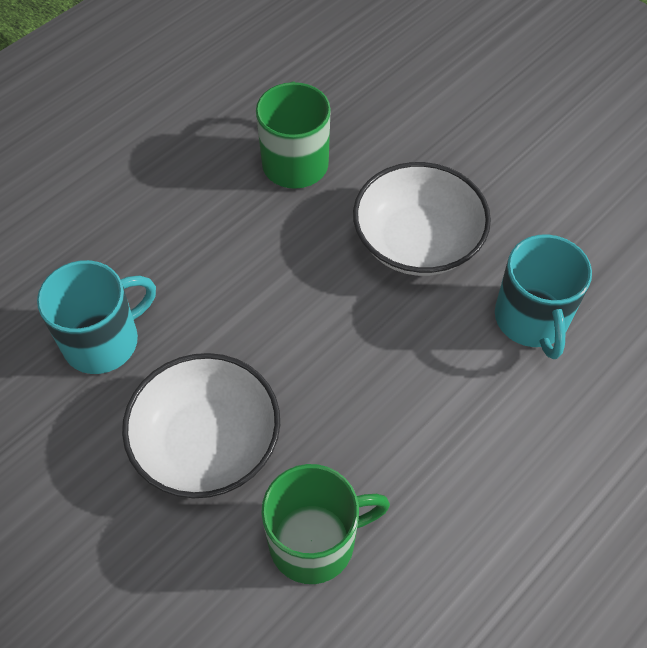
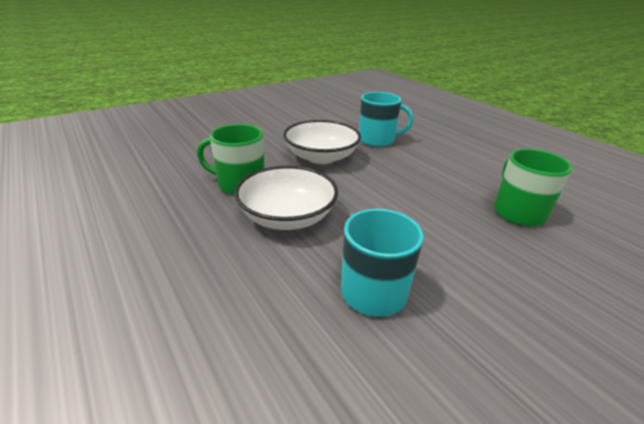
camera: 80 degrees left, 25 degrees down
(207, 442) = (461, 244): white bowl -> white bowl (287, 217)

